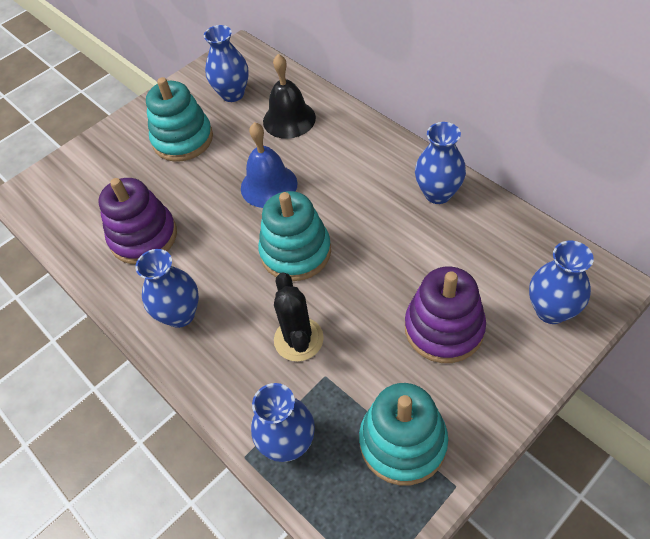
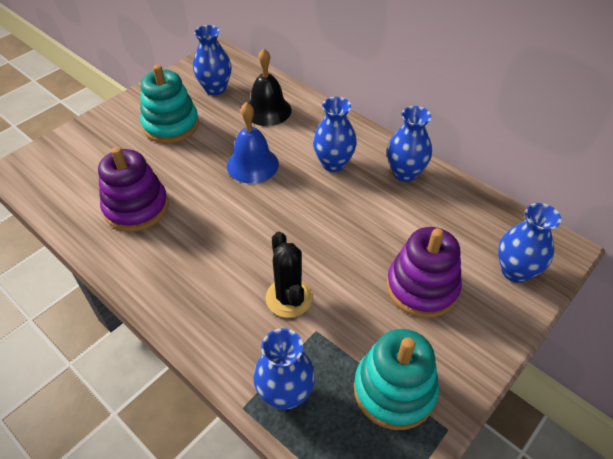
camera: 10 degrees left, 5 degrees down
(180, 314) = (174, 276): blue vase -> blue vase (333, 163)
(295, 252) = (281, 221): turquoise stacking toy -> none

